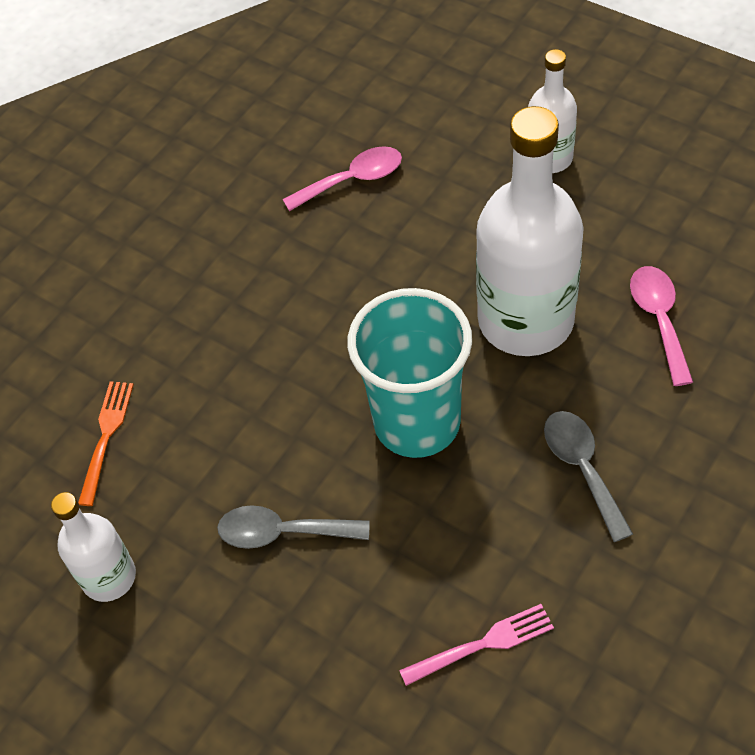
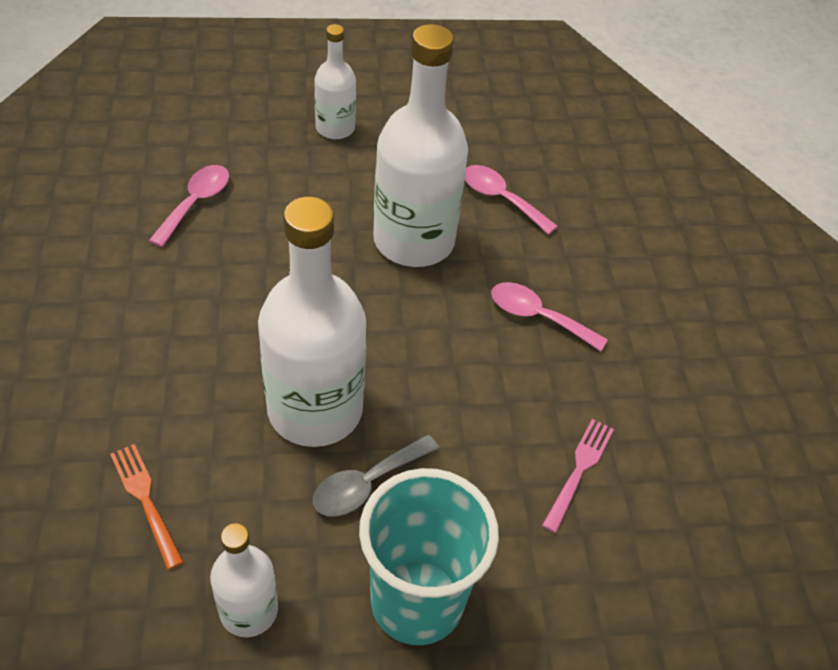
camera: 50 degrees left, 5 degrees down
(295, 438) = (315, 409): none -> white bottle
(417, 422) = (399, 348): turquoise cup -> turquoise cup (417, 601)
(582, 468) = (537, 317): grey spoon -> pink spoon

